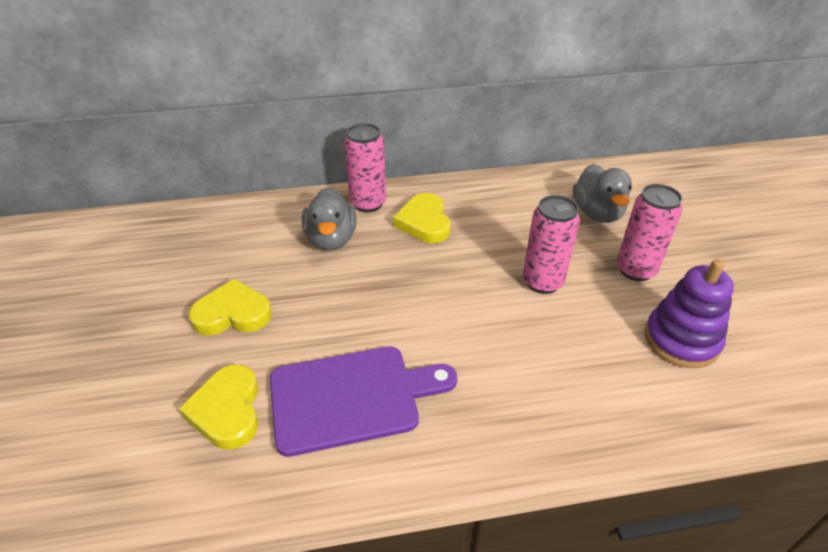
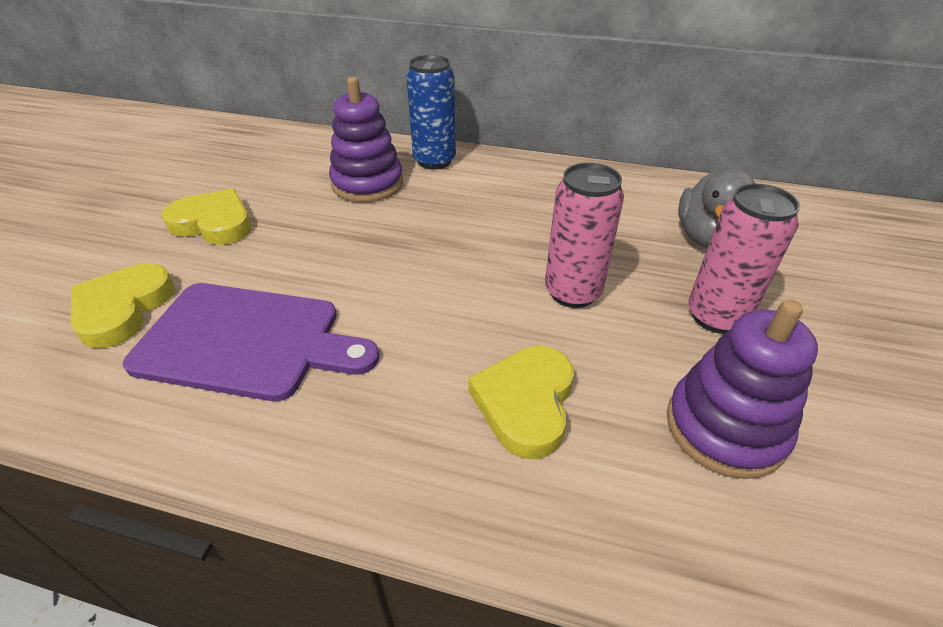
camera: 25 degrees right, 0 degrees up
(331, 239) = (367, 183): grey duck -> purple stacking toy
(368, 203) = (434, 161): pink can -> blue can
(424, 222) = (479, 193): yellow heart -> yellow heart (525, 403)

